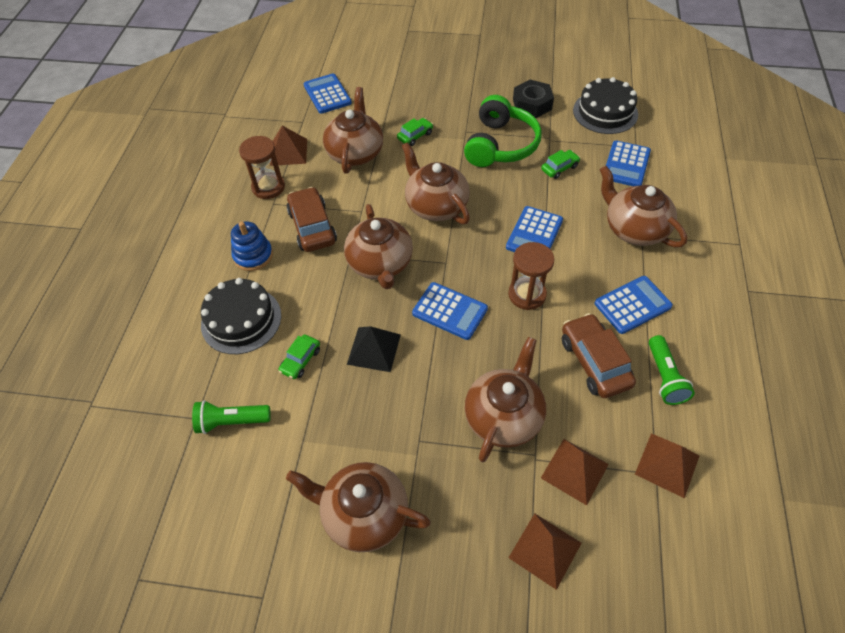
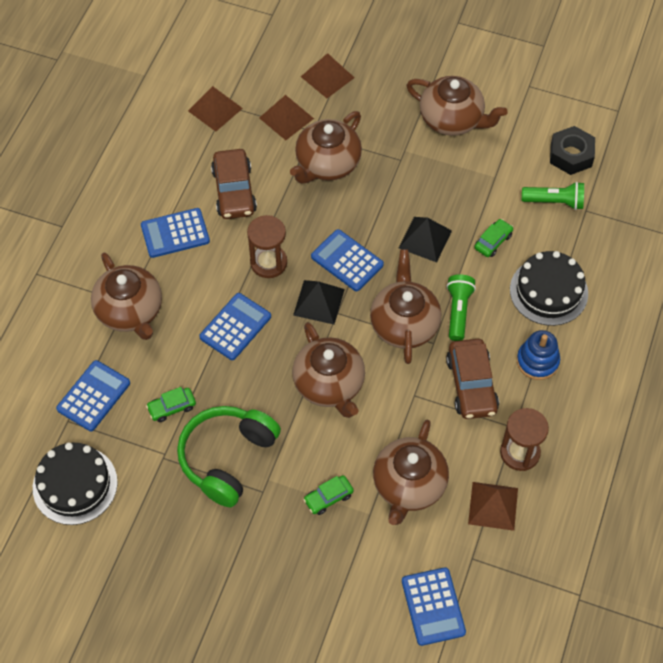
camera: 170 degrees left, 5 degrees up
(465, 268) = (319, 302): none -> black pyramid
(532, 104) = (161, 521): black nut -> black nut (571, 155)
(664, 377) = (181, 168): green flashlight -> green flashlight (458, 311)

